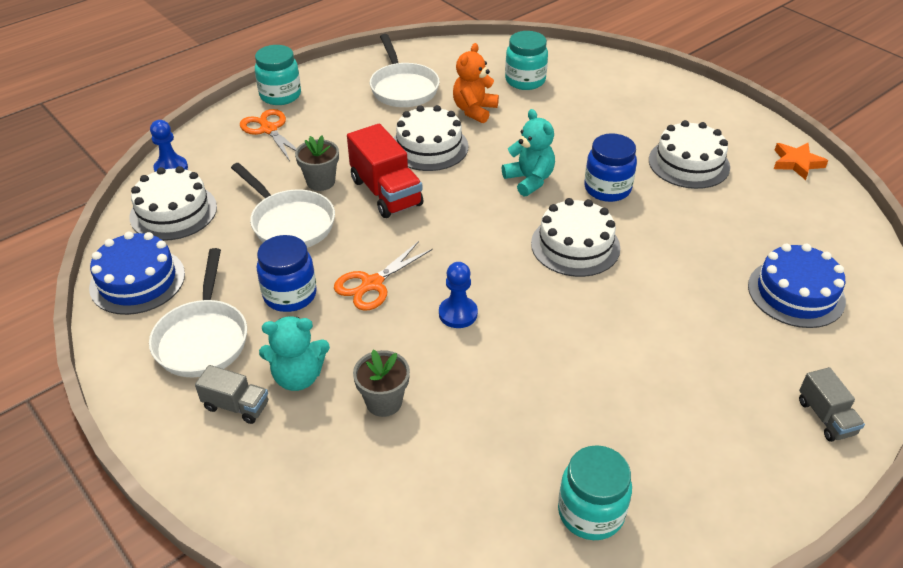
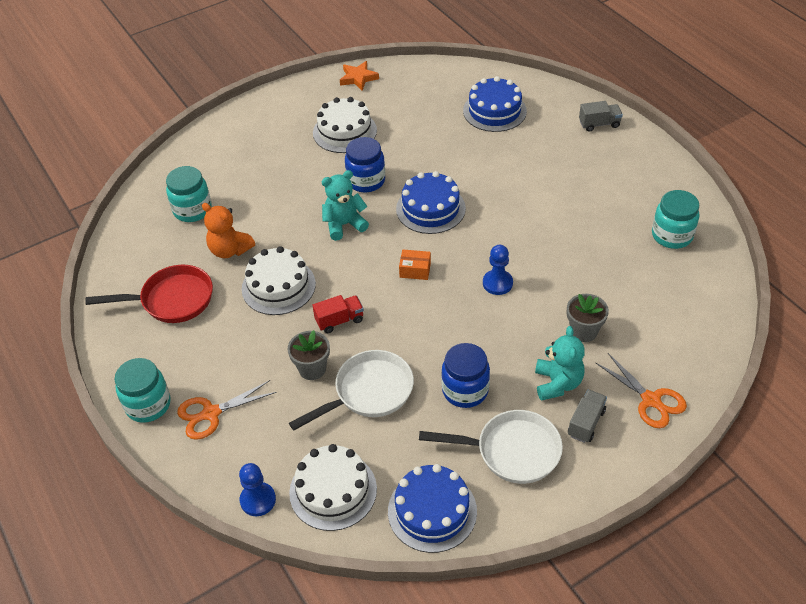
camera: 80 degrees left, 5 degrees up
(372, 284) = (458, 334): orange scissors -> orange scissors (651, 400)
(386, 192) = (339, 320): red truck -> red truck, size x0.57
(403, 88) = (172, 300): white pan -> red pan
(468, 241) = (415, 270): none -> orange box
(575, 245) = (430, 209): white cake -> blue cake

